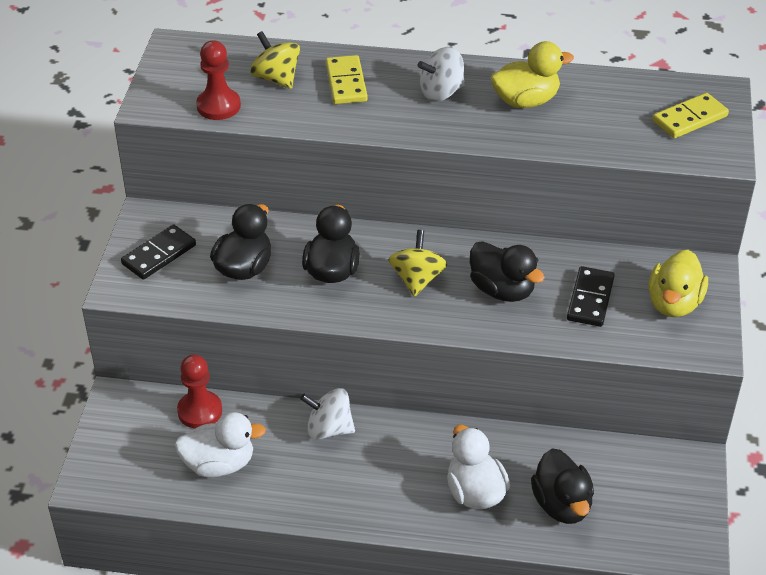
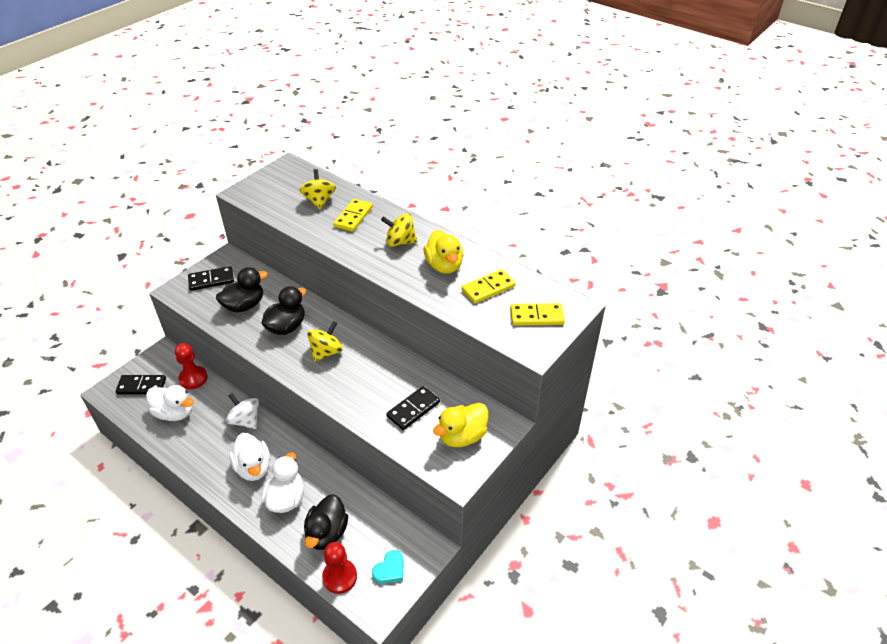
camera: 30 degrees right, 0 degrees up
(133, 453) = (141, 386): none -> black domino
(218, 106) = (274, 205): red pawn -> red pawn (339, 577)
(397, 478) = (253, 468): none -> white duck
(441, 92) = (400, 242): white spinning top -> yellow spinning top
(502, 290) = (367, 380): black duck -> none
(525, 101) = (444, 266): yellow duck -> yellow duck turned 60 degrees clockwise
(604, 108) = (488, 288): none -> yellow domino
(670, 506) = (390, 569): none -> turquoise heart

